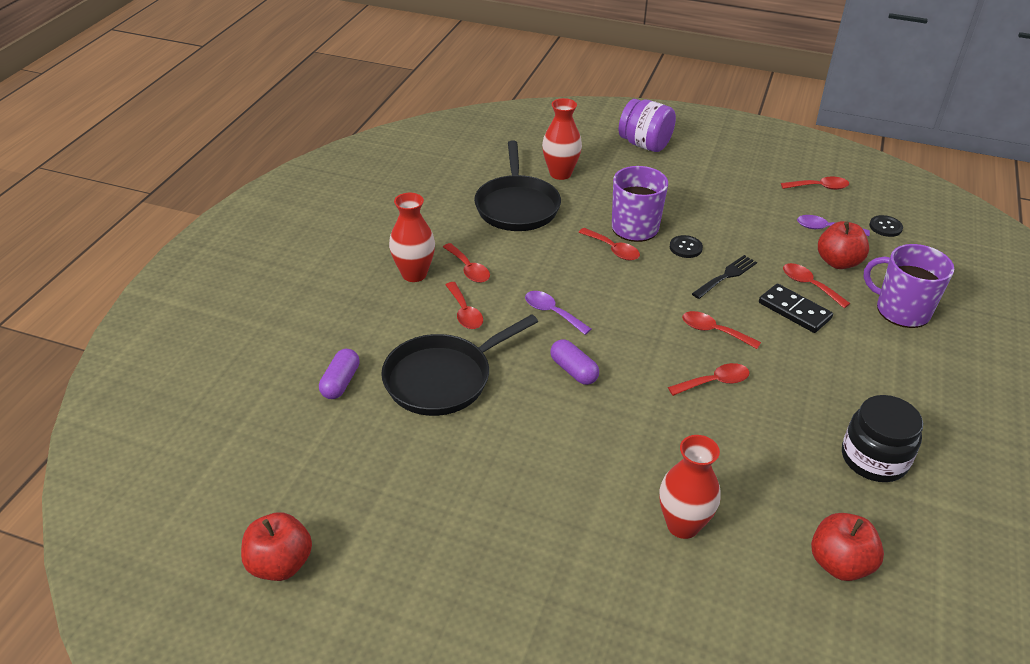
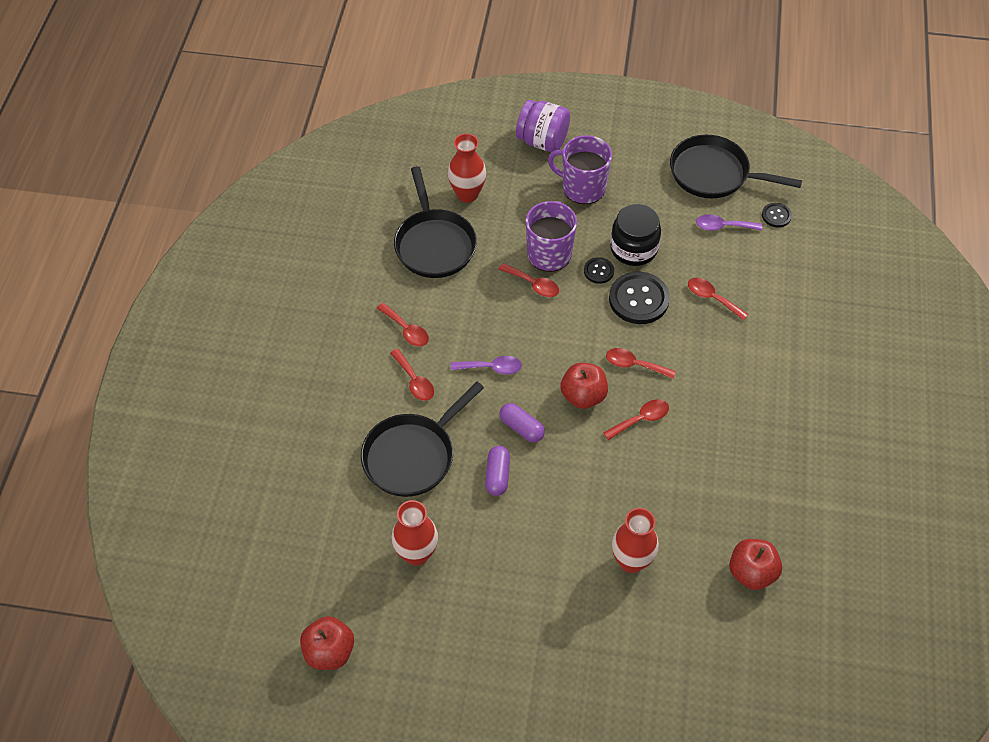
camera: 10 degrees left, 15 degrees up
(340, 382) = (326, 475): purple capsule -> purple capsule (497, 476)
(414, 274) = (358, 344): red vase -> red vase (416, 554)
(552, 312) = (491, 368): purple spoon -> purple spoon turned 150 degrees clockwise
(726, 276) = (638, 299): black fork -> black button
(794, 310) = (701, 330): black domino -> none
(819, 187) = (714, 173): red spoon -> black pan
(838, 262) = (736, 266): red apple -> red apple (583, 396)
(874, 459) = (774, 473): black jar -> black jar (633, 249)
(901, 310) = (792, 314): purple mug -> purple mug (582, 188)

